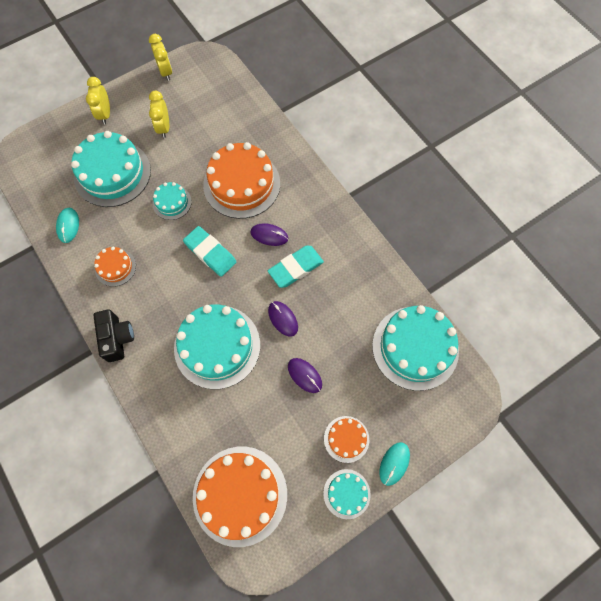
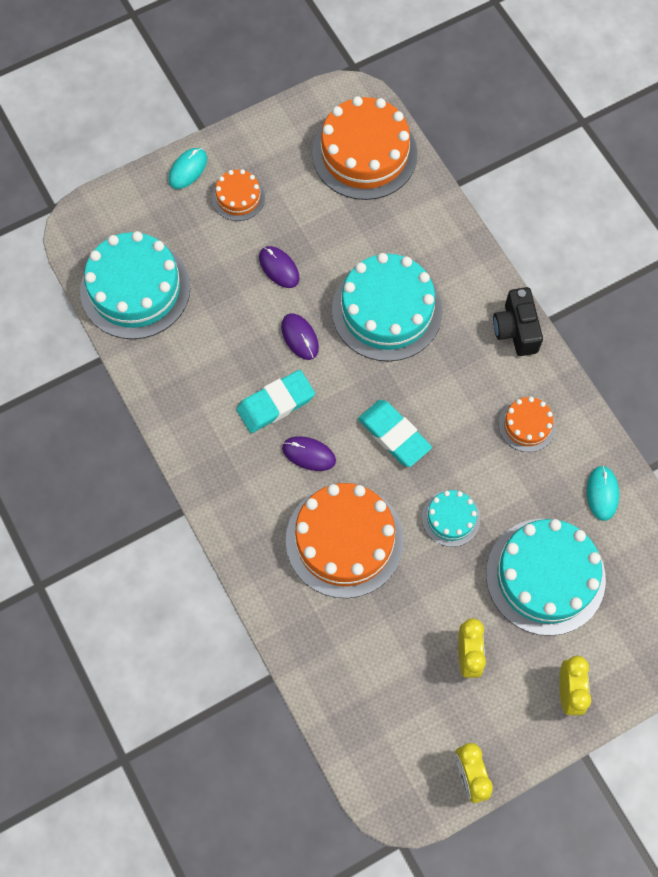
camera: 175 degrees left, 0 degrees up
(346, 493) = (246, 146): turquoise cake -> none

